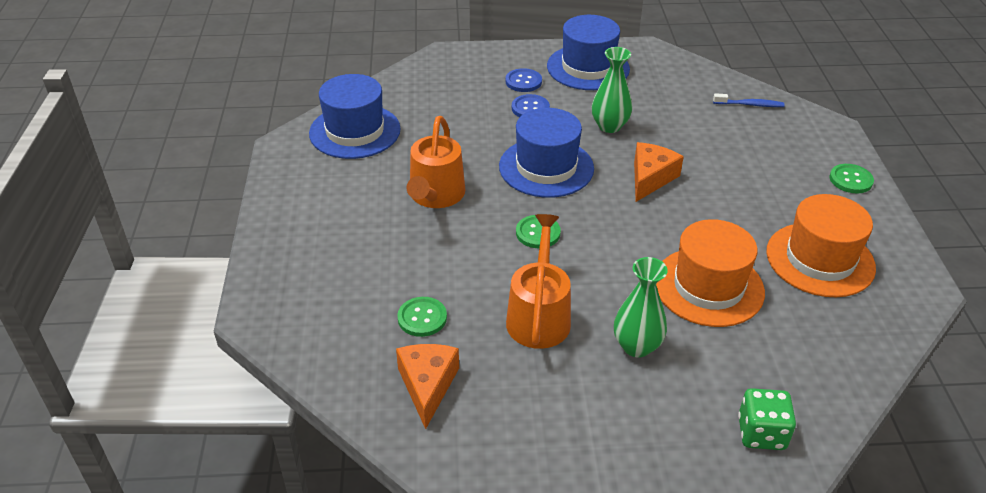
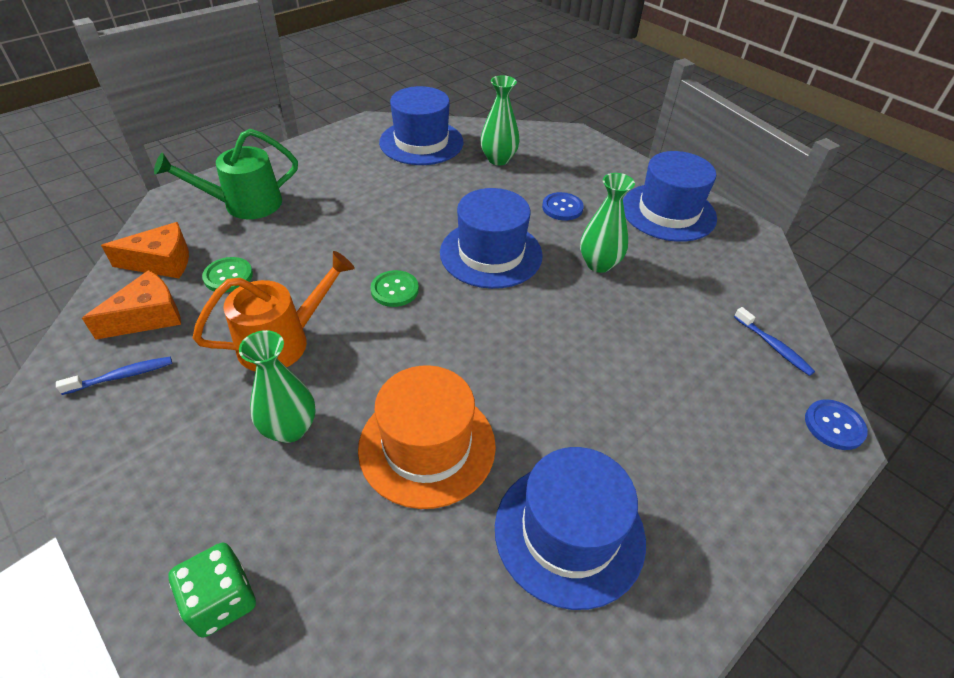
camera: 50 degrees right, 5 degrees up
(323, 270) = (245, 204): none -> green watering can
(432, 105) = (498, 159): none -> green vase
(435, 195) = (386, 213): orange watering can -> none
(492, 424) = (122, 376): none -> blue toothbrush
(523, 81) = (594, 187): blue button -> blue button (834, 426)
(650, 178) = (553, 326): orange cheese -> orange cheese (162, 262)
(820, 259) = (569, 532): orange hat -> blue hat
(850, 180) = (756, 501): green button -> none

